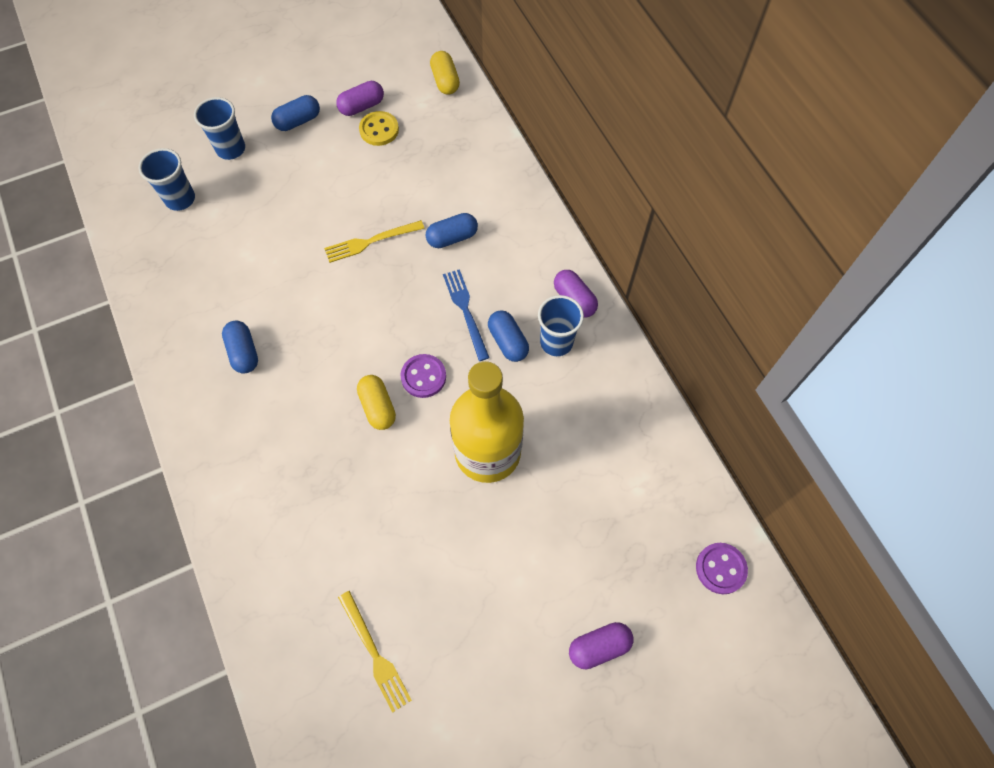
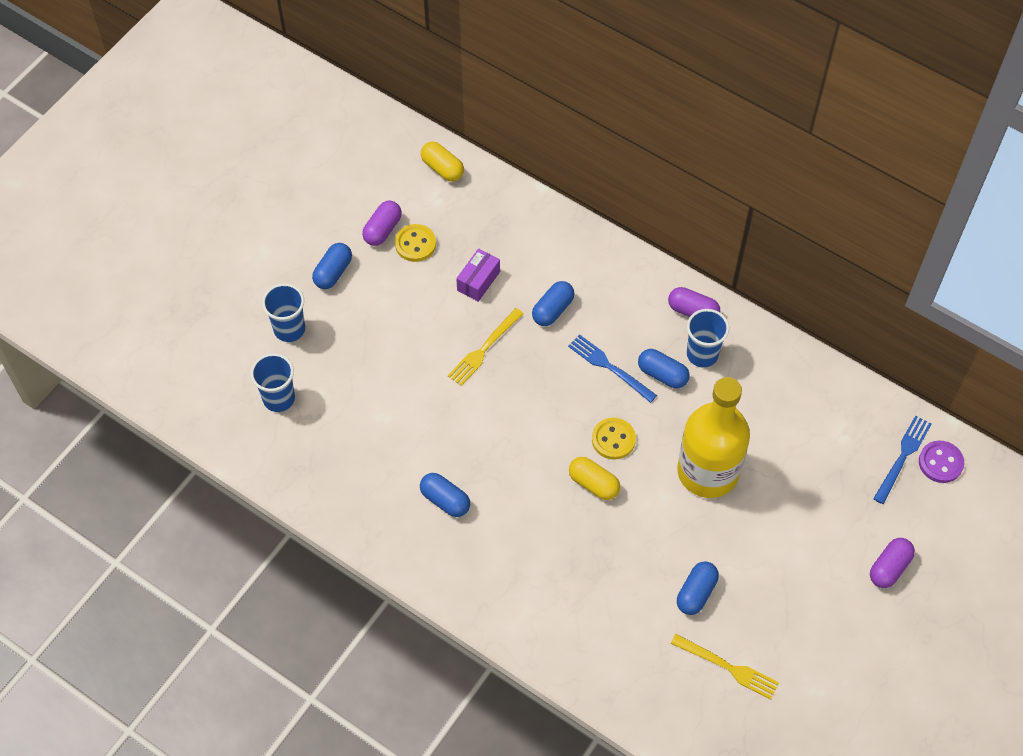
camera: 30 degrees left, 5 degrees down
(396, 562) = (696, 593): none -> blue capsule
(408, 183) = (478, 281): none -> purple box
(423, 377) = (613, 439): purple button -> yellow button
(685, 541) = (903, 457): none -> blue fork

